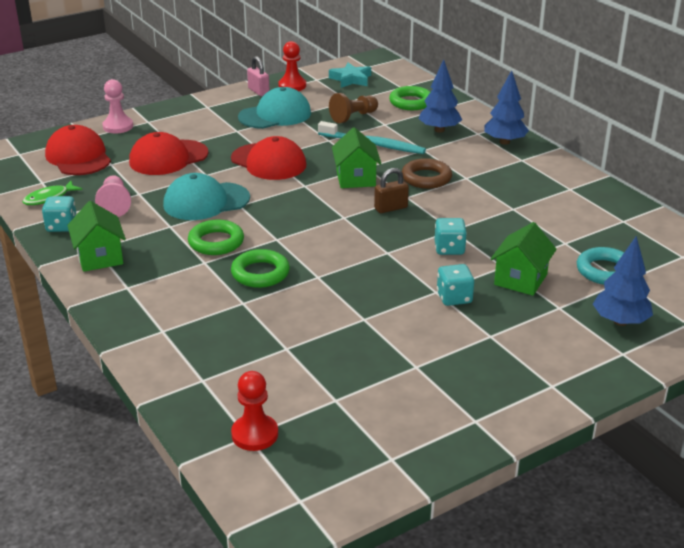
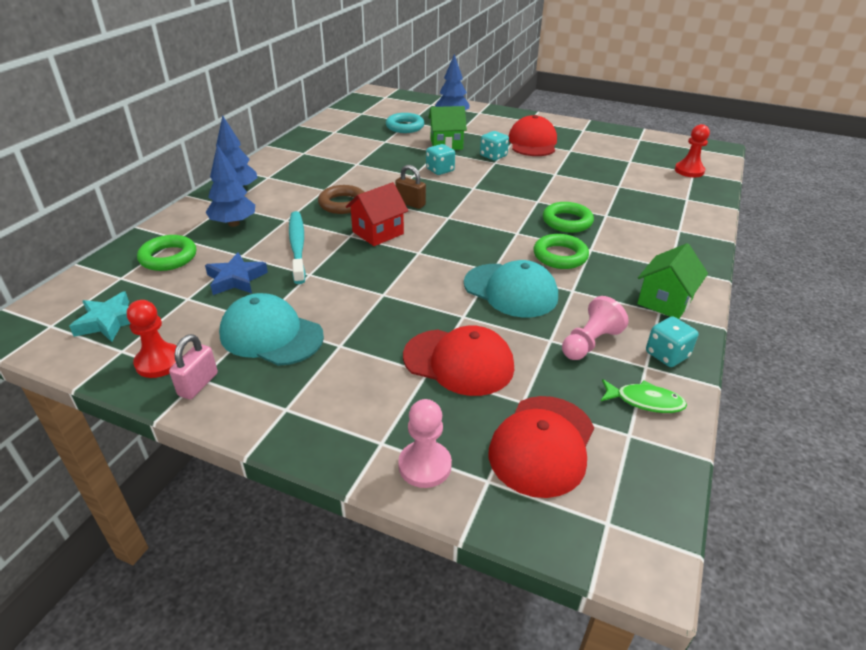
camera: 125 degrees left, 5 degrees up
(268, 162) = (395, 289): red cap -> red cap (532, 142)
(353, 117) = (236, 279): brown pawn -> blue star
(356, 178) = (378, 233): green house -> red house

